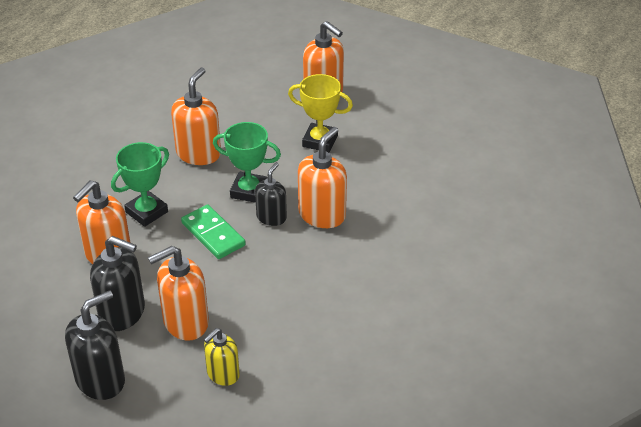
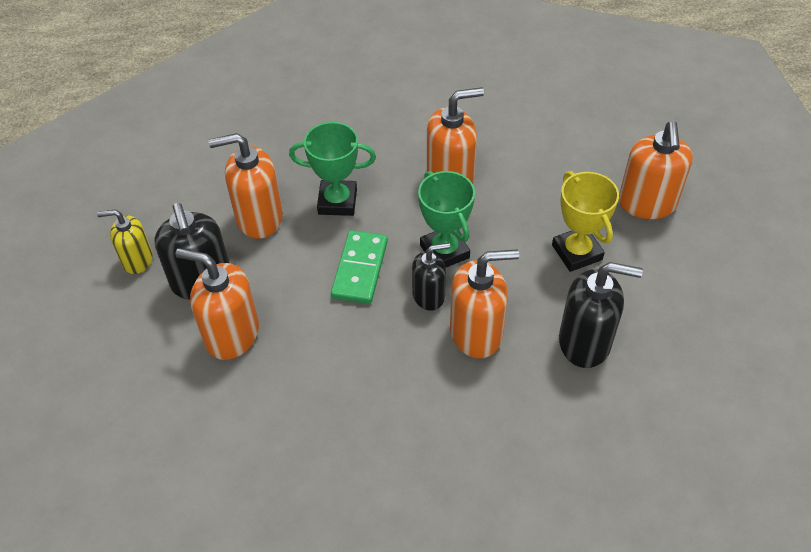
camera: 50 degrees right, 10 degrees up
(101, 380) = (113, 328): black soap dispenser -> black soap dispenser (585, 342)
(223, 374) = (194, 413): yellow soap dispenser -> yellow soap dispenser (137, 260)

